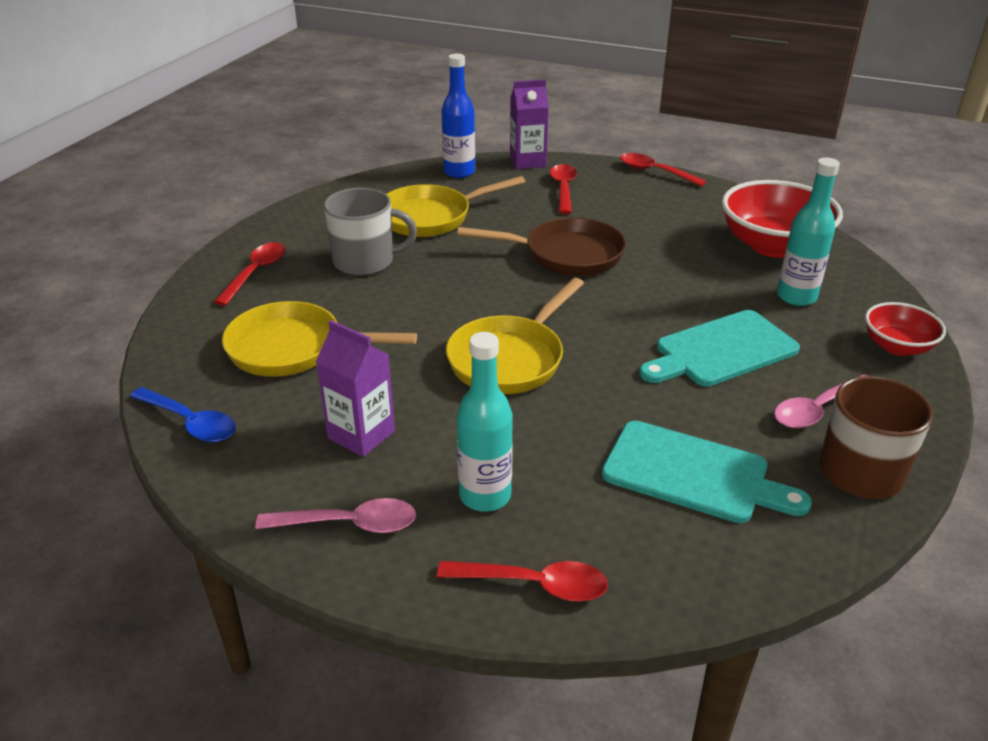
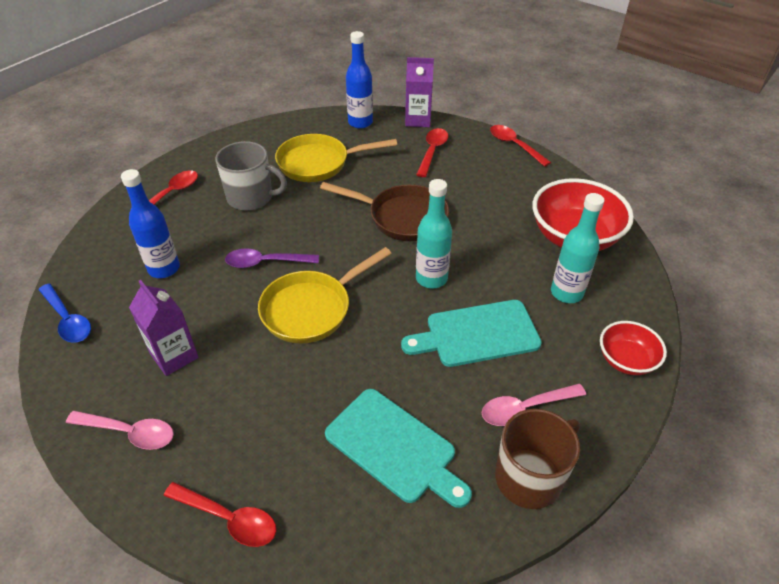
camera: 15 degrees right, 10 degrees up
(293, 349) = (164, 268): yellow pan -> blue bottle
(423, 322) = (265, 262): none -> purple spoon
(485, 496) = (233, 430): turquoise bottle -> turquoise bottle (431, 278)

